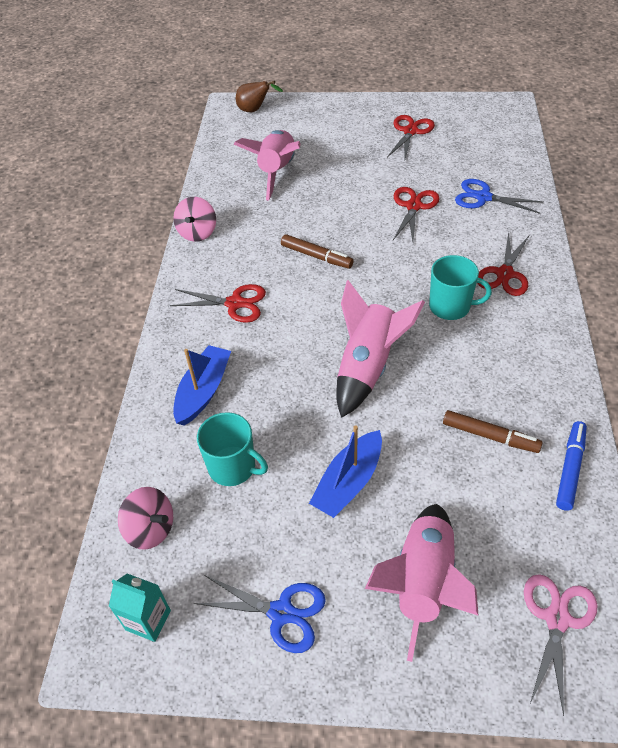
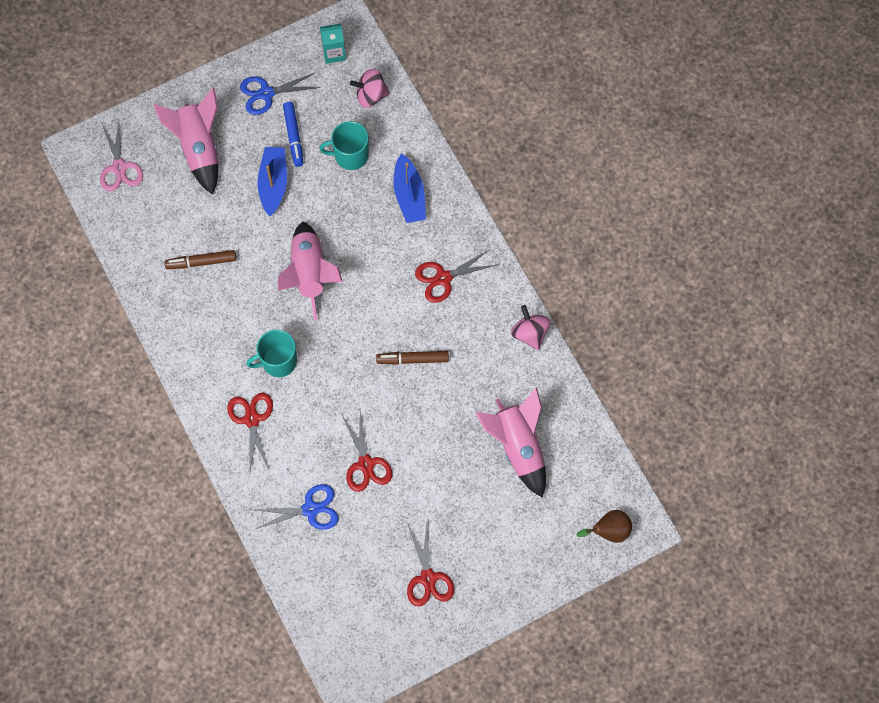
camera: 145 degrees right, 20 degrees up
(570, 469) = (142, 264): blue marker -> blue marker (294, 136)

